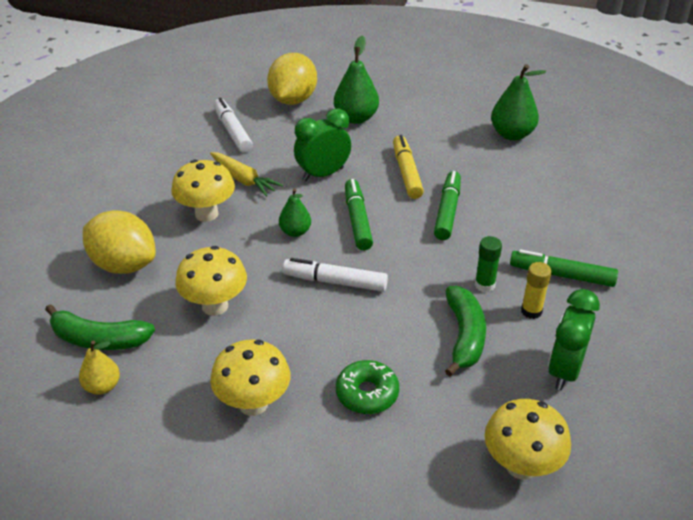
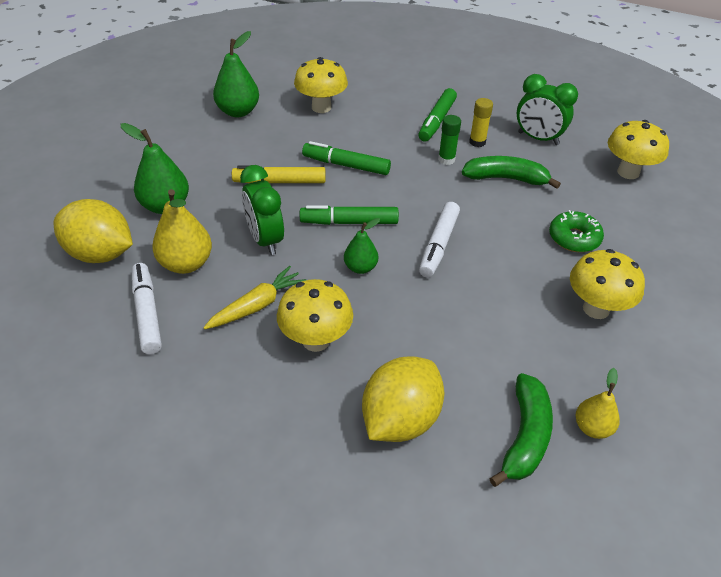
camera: 85 degrees left, 5 degrees up
(215, 306) = (471, 334): yellow mushroom -> yellow mushroom (321, 107)
(232, 131) = (147, 313): white marker -> white marker turned 90 degrees clockwise
(287, 139) = (186, 264): none -> yellow pear

